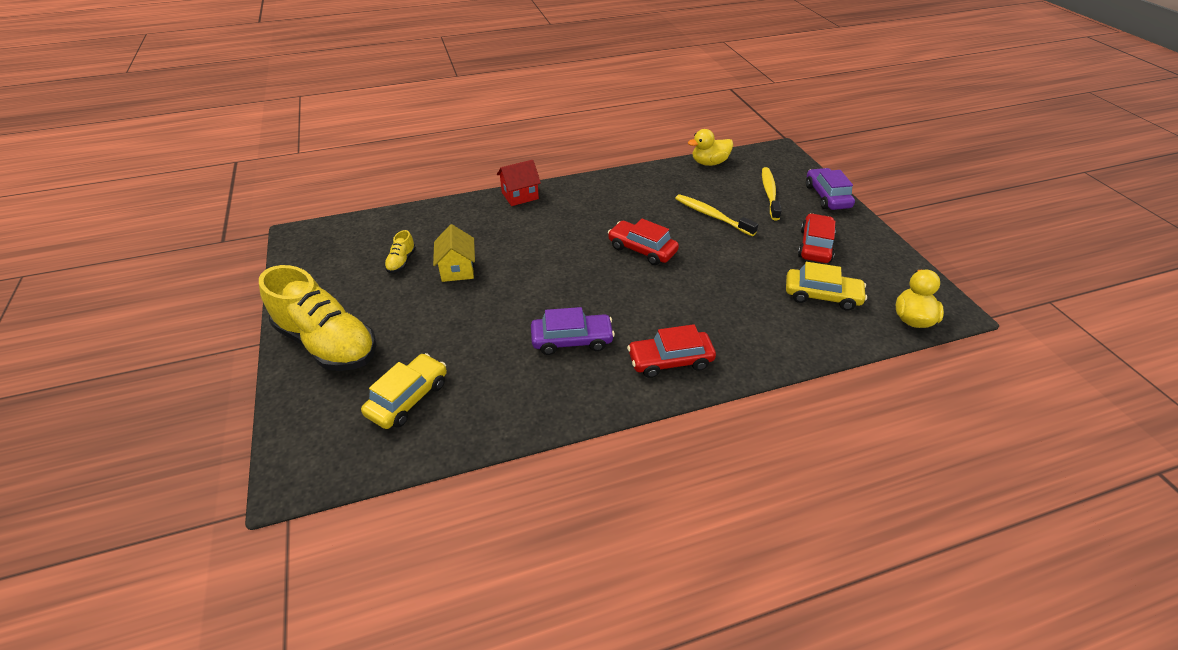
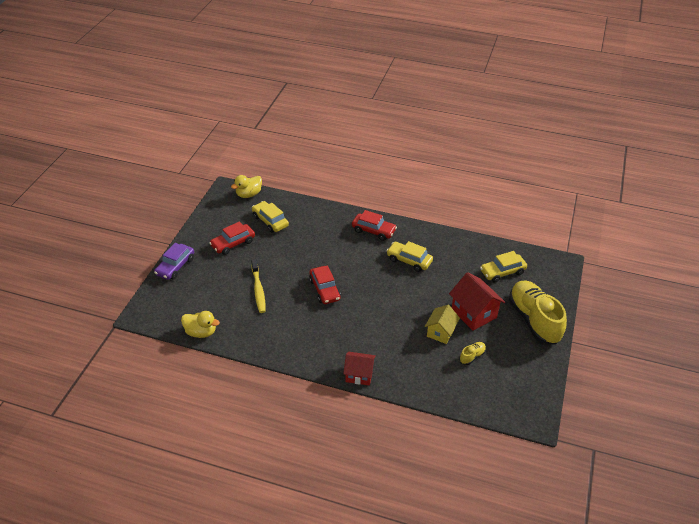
camera: 145 degrees left, 0 degrees up
(425, 311) = (474, 313): none -> red house
(572, 340) = (409, 260): purple car -> yellow car
(769, 193) = (203, 286): yellow toothbrush -> none

